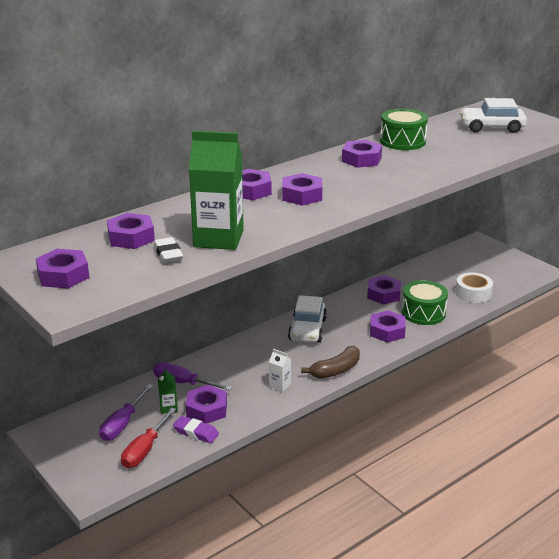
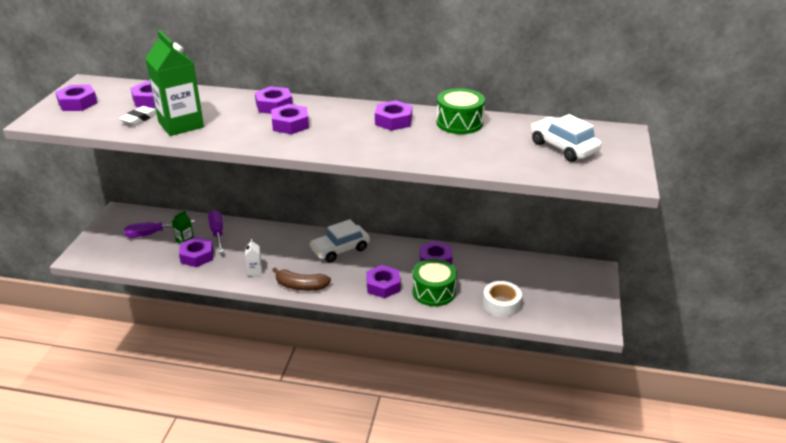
camera: 50 degrees right, 5 degrees up
(145, 450) = (133, 255): red screwdriver -> none
(196, 432) = (168, 264): purple eraser -> none

